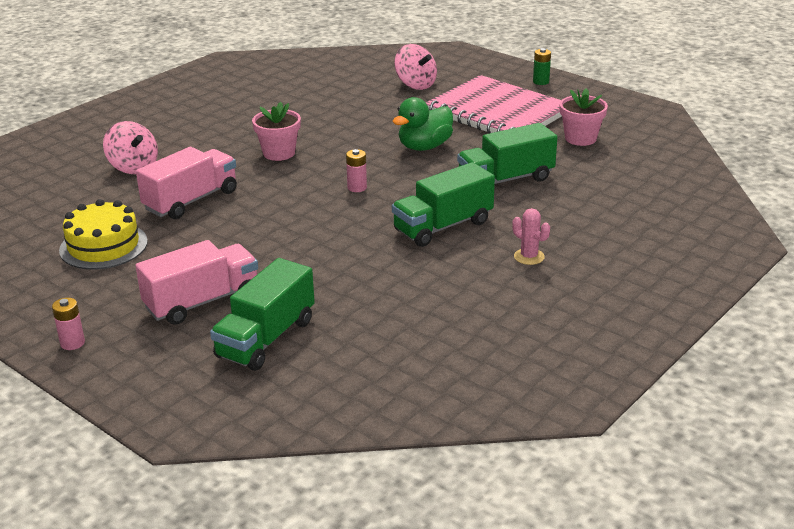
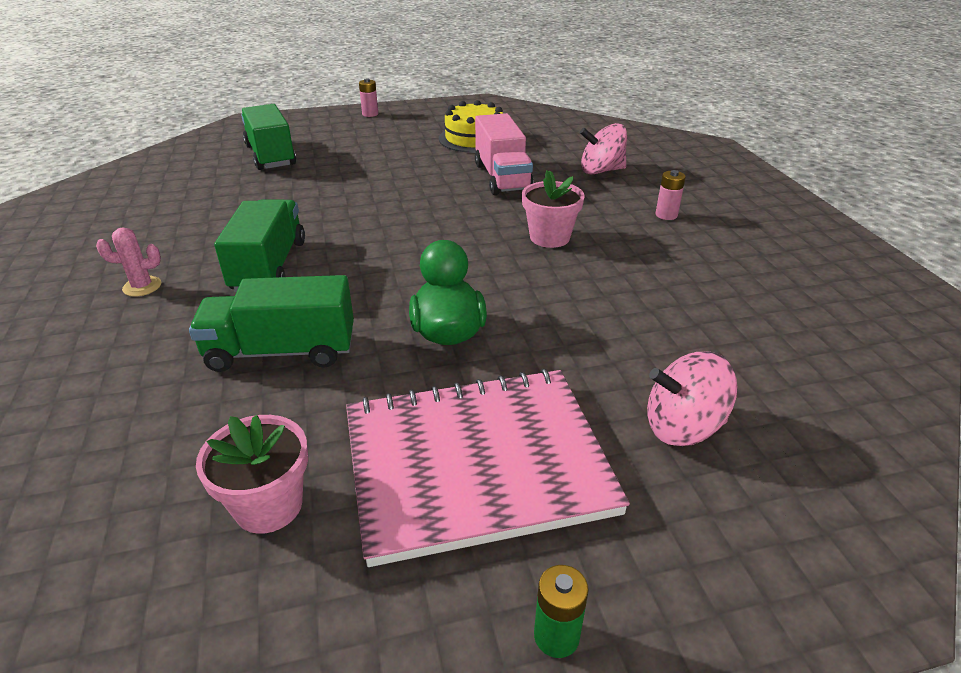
camera: 125 degrees right, 5 degrees up
(202, 302) = (347, 149): pink truck -> none
(357, 188) = (413, 252): pink battery -> pink battery (666, 215)
(505, 180) = (281, 351): green truck -> green truck turned 105 degrees counterclockwise

